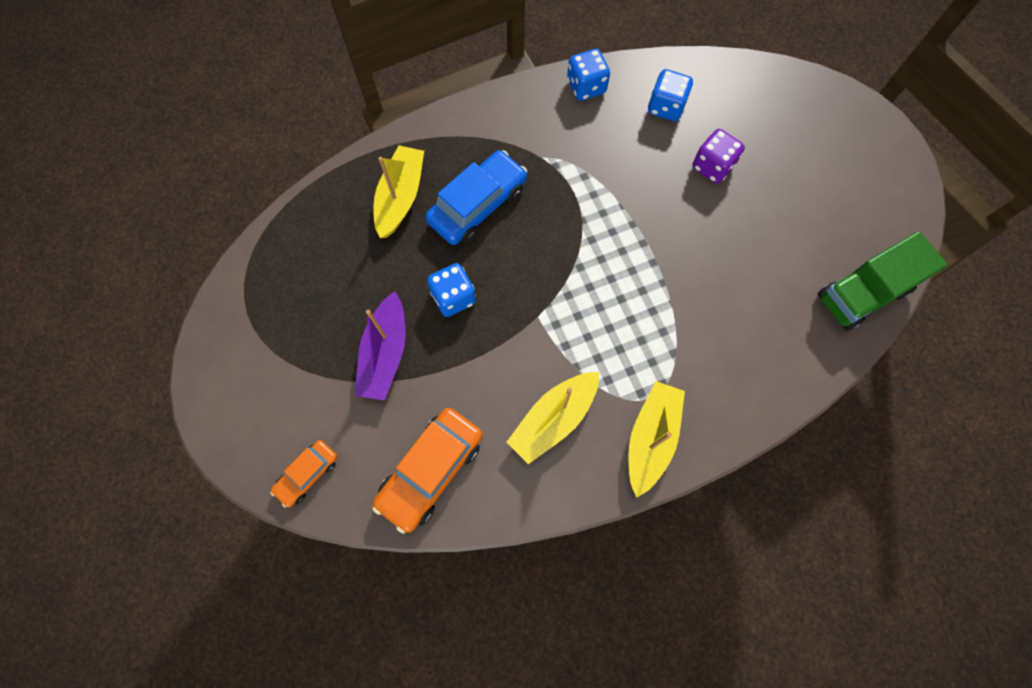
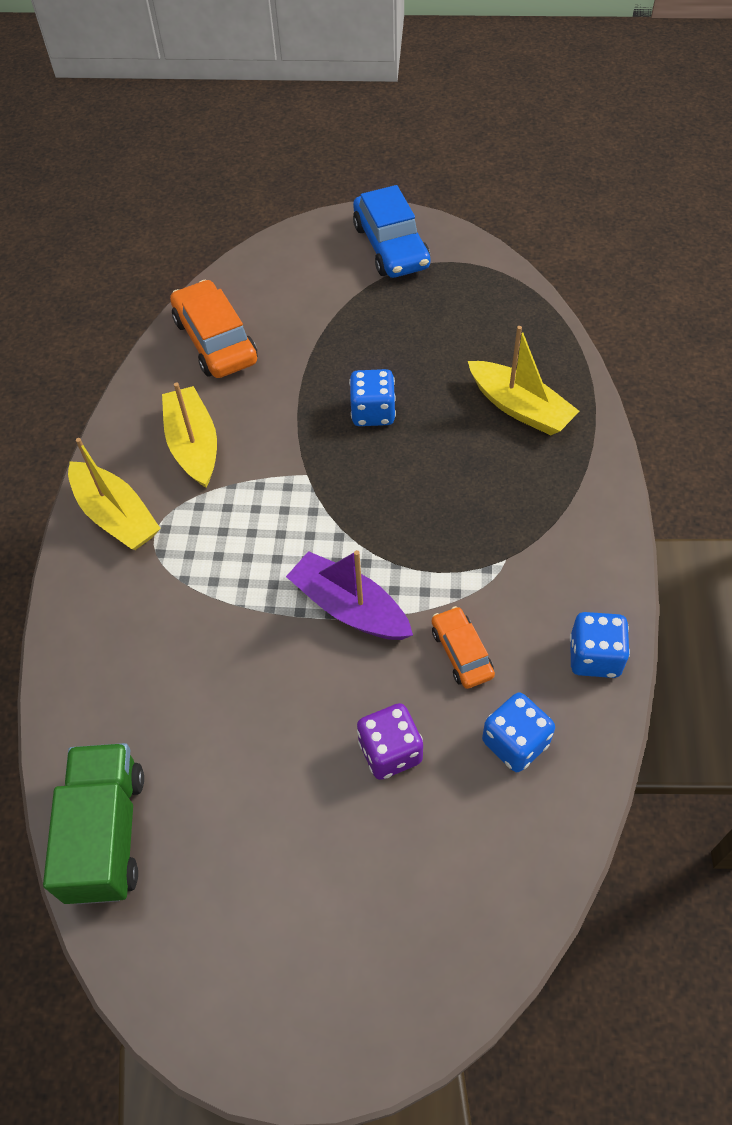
camera: 120 degrees right, 15 degrees down
(307, 474) = (273, 264): orange car -> orange car (461, 653)
(385, 353) = (347, 343): purple boat -> purple boat (349, 607)
(477, 205) = (472, 472): blue car -> blue car (391, 246)

